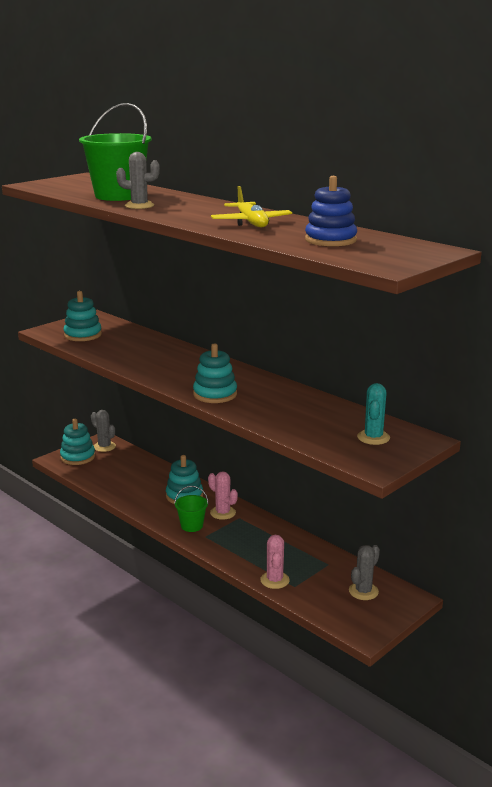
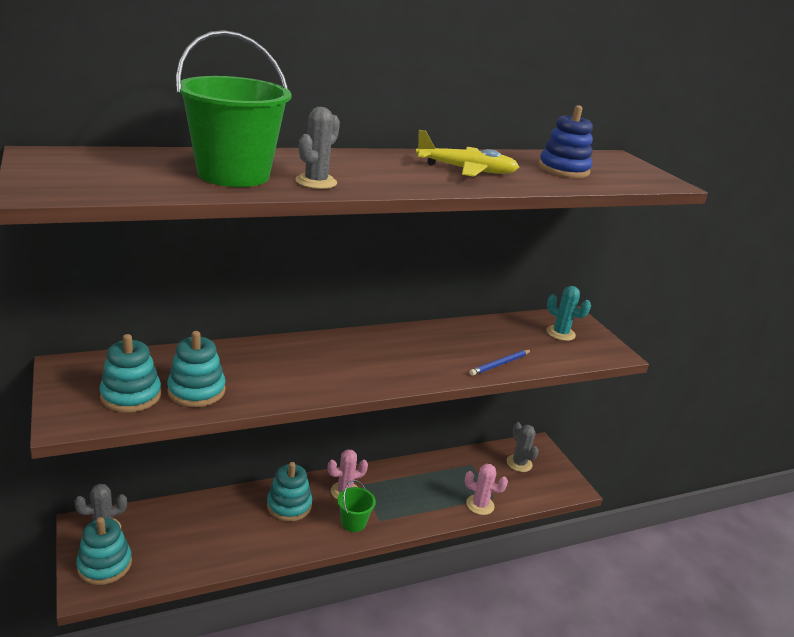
camera: 70 degrees left, 5 degrees up
(215, 394) = (418, 370): turquoise stacking toy -> turquoise stacking toy (196, 391)
(269, 420) = (500, 364): none -> blue pencil

